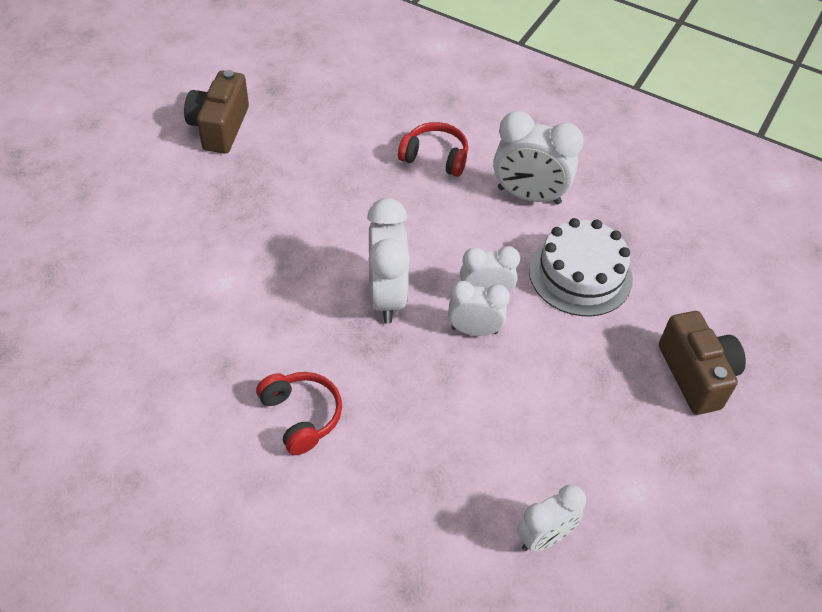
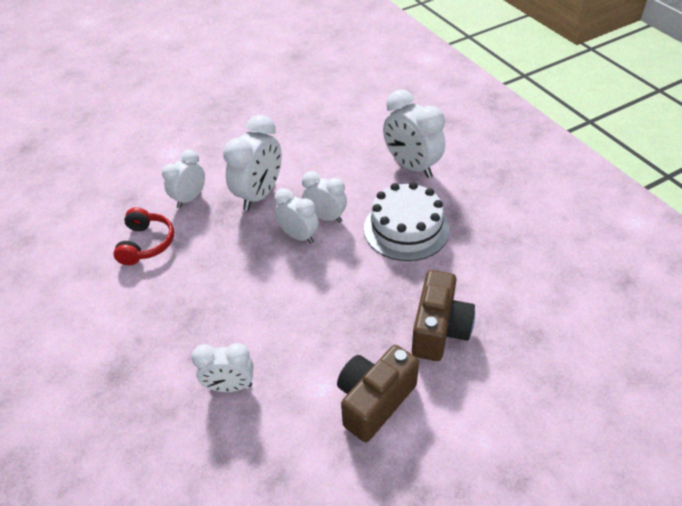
camera: 35 degrees right, 5 degrees down
(220, 127) = (244, 69): brown camera -> brown camera (374, 401)
(304, 334) = (190, 198): none -> white clock
(435, 157) = (365, 123): red headphones -> none

